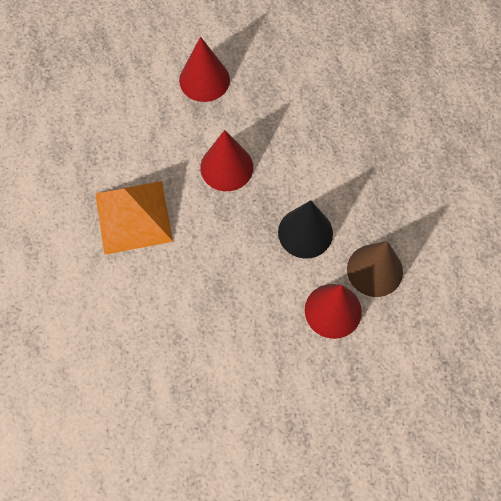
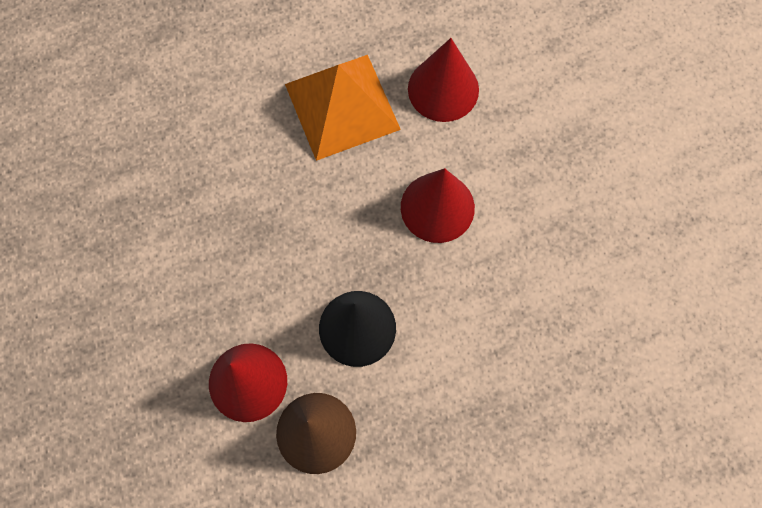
camera: 80 degrees right, 5 degrees up
(204, 80) = (569, 153): red cone -> red cone (443, 89)

